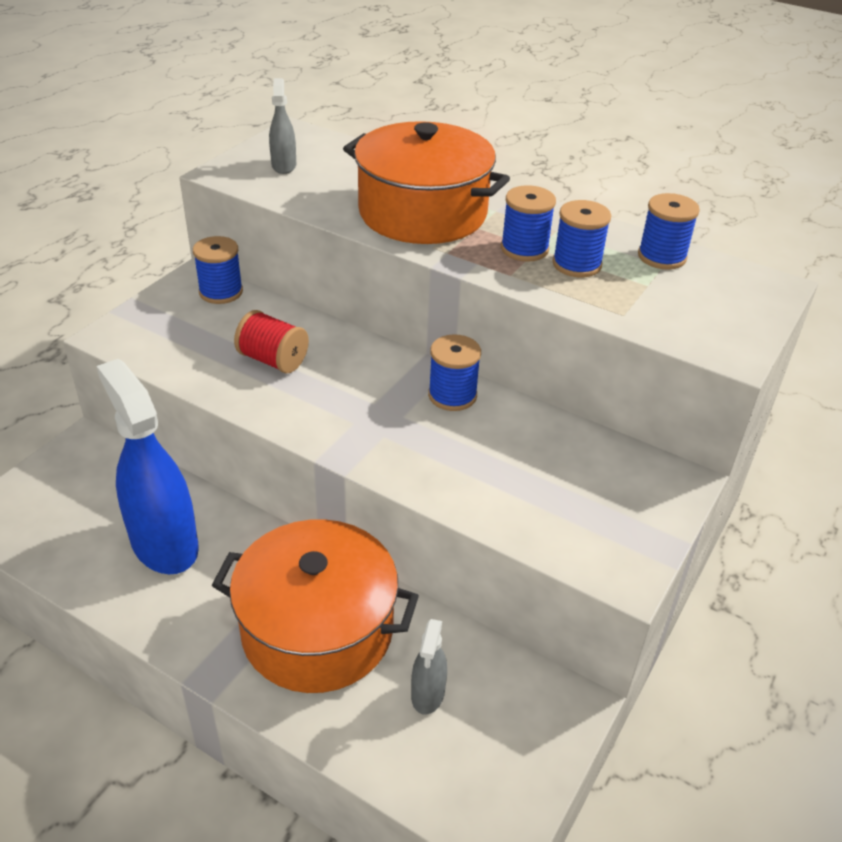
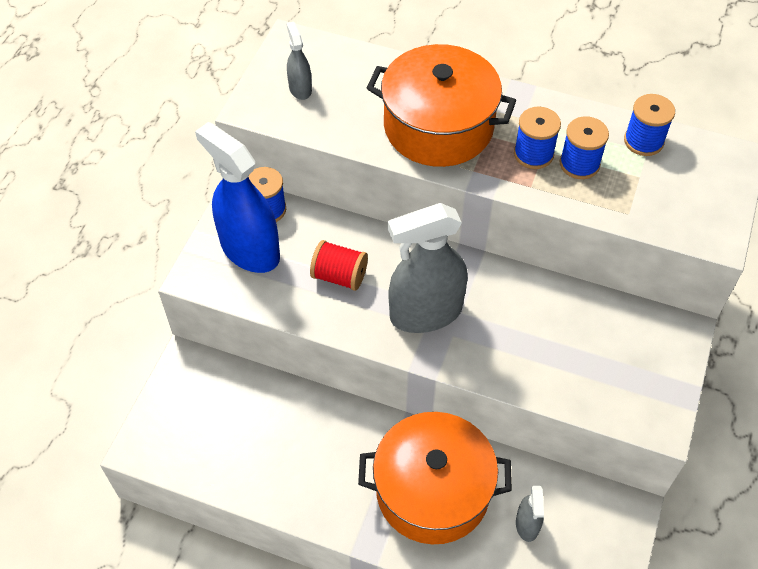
camera: 10 degrees left, 15 degrees up
(164, 544) = (290, 442): blue spray bottle -> blue spray bottle (250, 250)
(359, 409) = (425, 313): none -> grey spray bottle
(452, 395) = (493, 283): blue spool -> none

